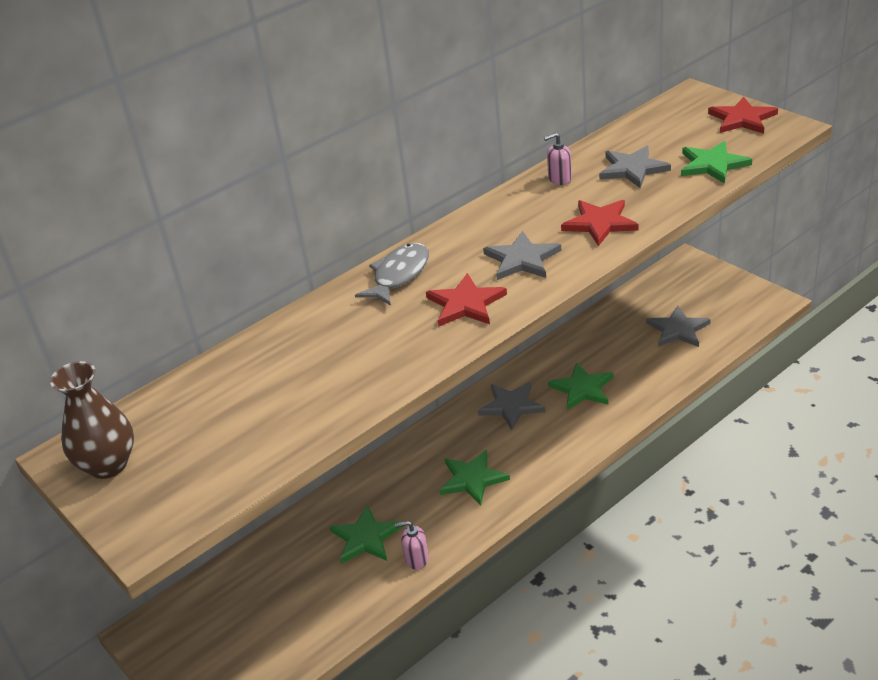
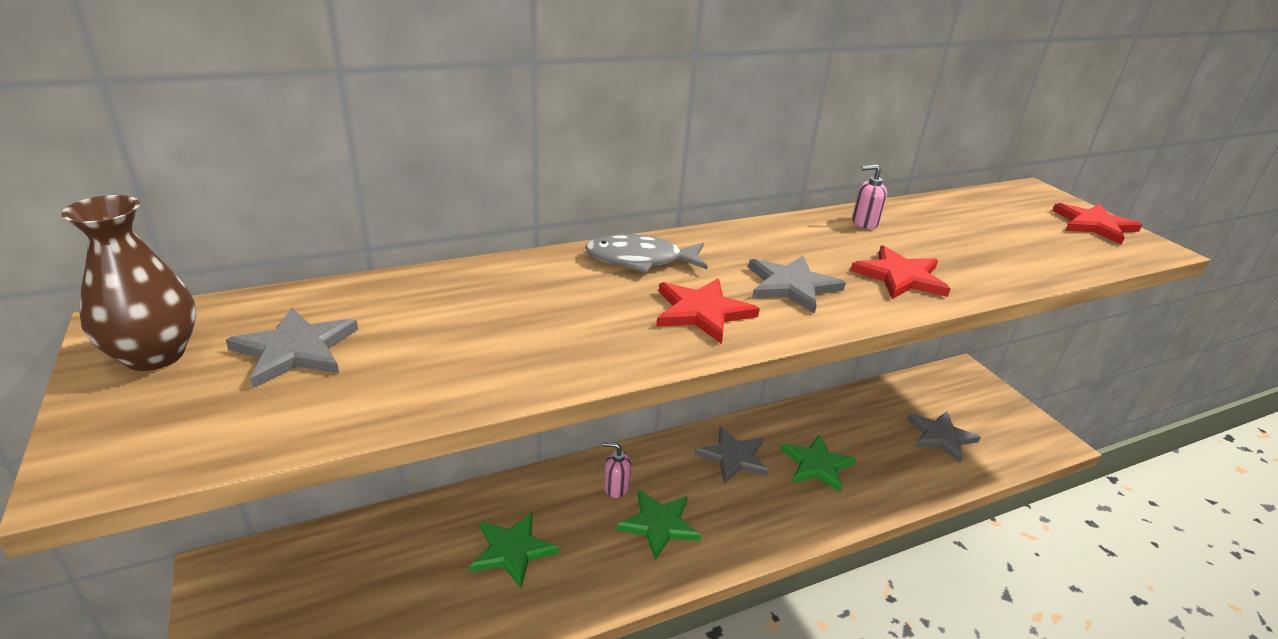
camera: 10 degrees right, 5 degrees down
(399, 275) = (640, 260): grey fish -> grey fish turned 135 degrees counterclockwise
(416, 559) = (554, 600): pink soap dispenser -> pink soap dispenser (616, 487)
(632, 169) = (953, 236): grey star -> grey star (295, 350)
(712, 165) = (1054, 257): green star -> none

